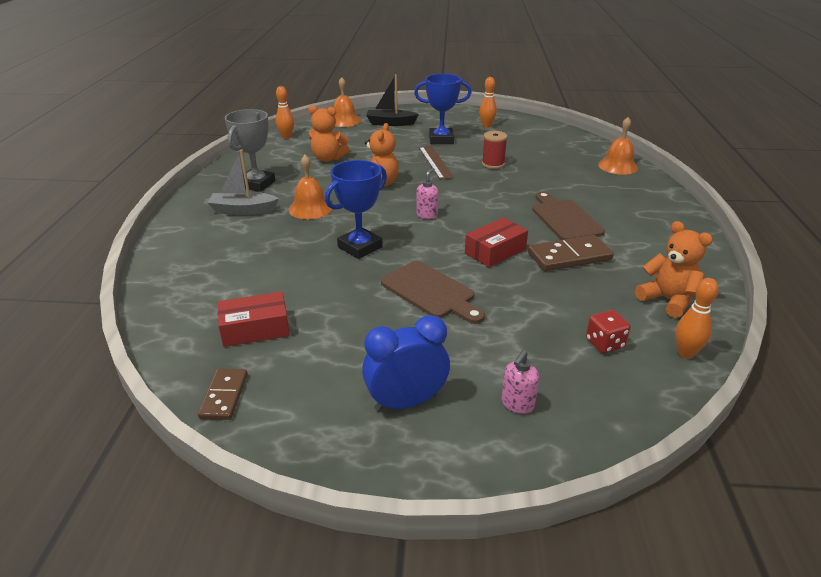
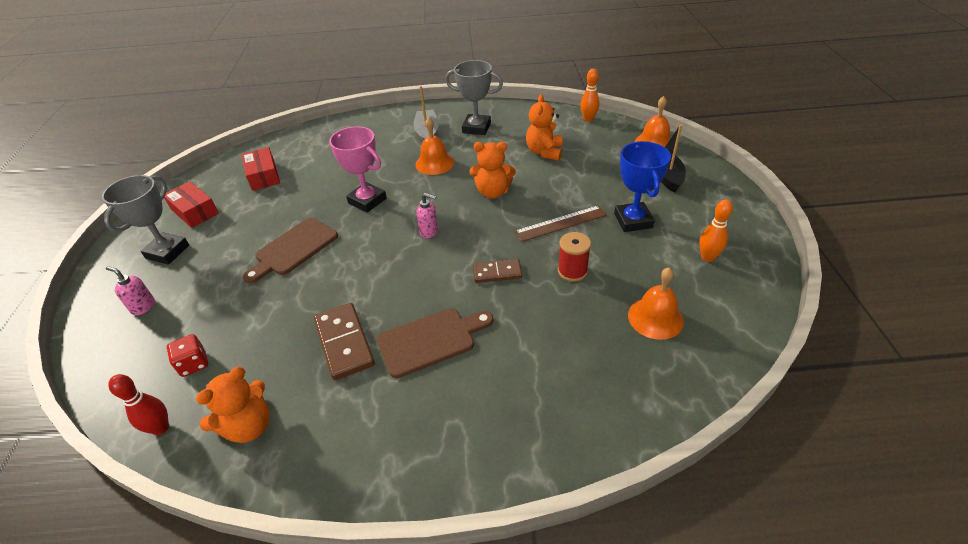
camera: 85 degrees right, 10 degrees up
(224, 396) = (201, 180): brown domino -> brown domino (497, 273)
(360, 247) = (367, 201): blue trophy -> pink trophy
(406, 402) = (167, 252): blue clock -> grey trophy
(495, 251) = (357, 284): red box -> red box (194, 211)
(617, 166) = (615, 412): orange bell -> orange bell (655, 318)
(685, 353) = (161, 428): orange bowling pin -> red bowling pin

